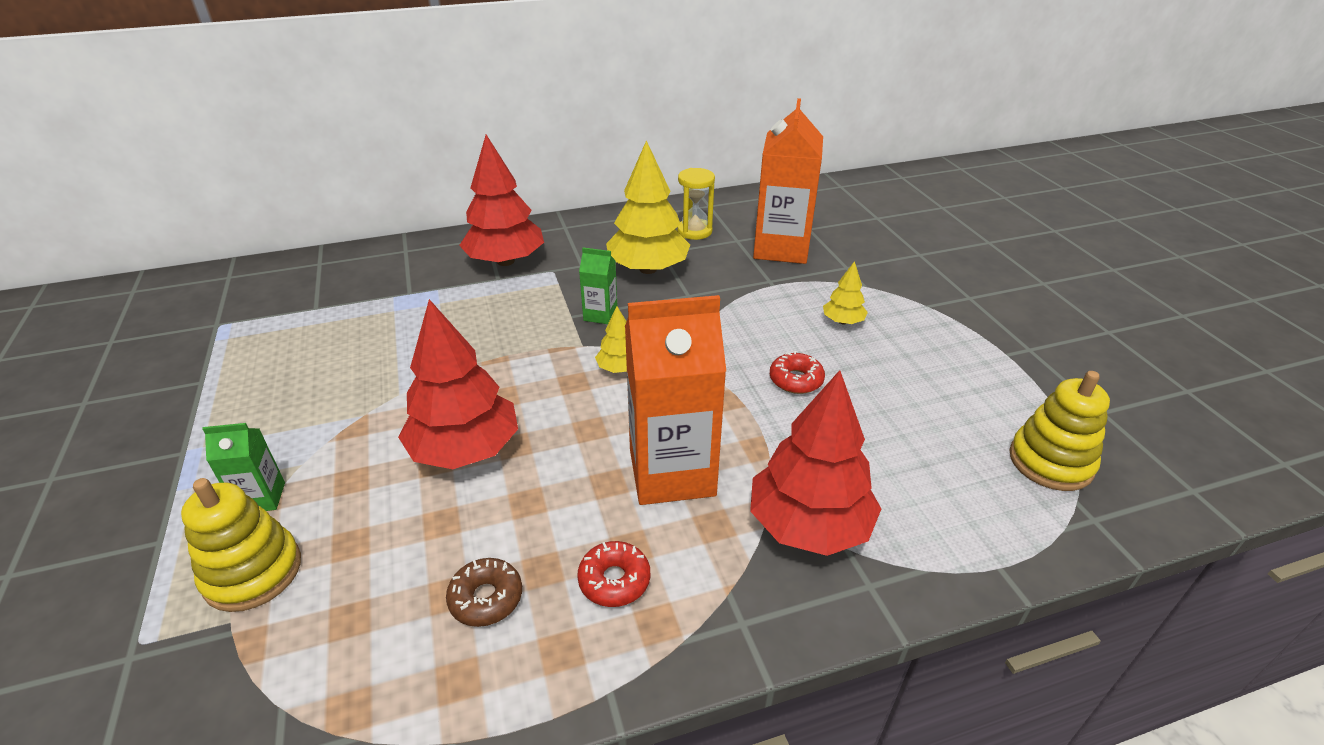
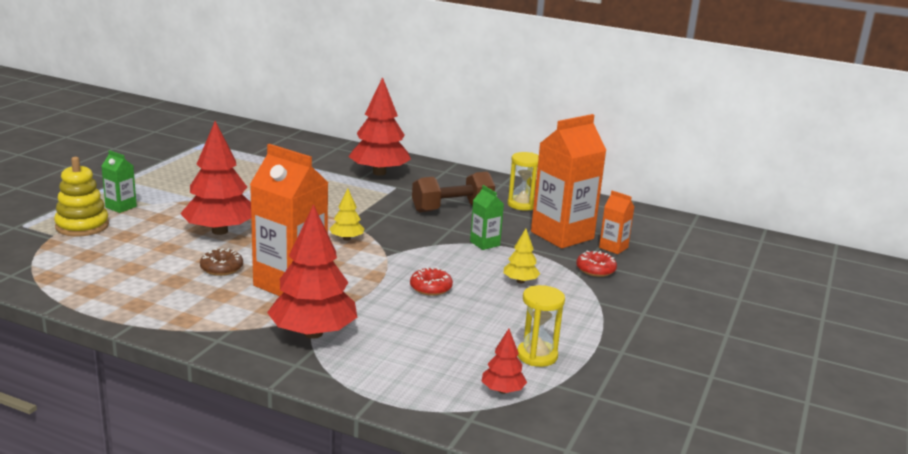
camera: 40 degrees right, 15 degrees down
(486, 598) = (141, 277): brown donut -> brown donut (221, 268)
(600, 315) = (382, 215): green carton -> green carton (485, 243)
(614, 580) = (195, 300): red donut -> red donut (595, 270)
(648, 269) = (452, 208): yellow tree -> brown dumbbell
(835, 240) = (613, 247): none -> orange carton
(998, 399) = (537, 356): none -> yellow hourglass
(1050, 462) = (502, 390): yellow stacking toy -> red tree

